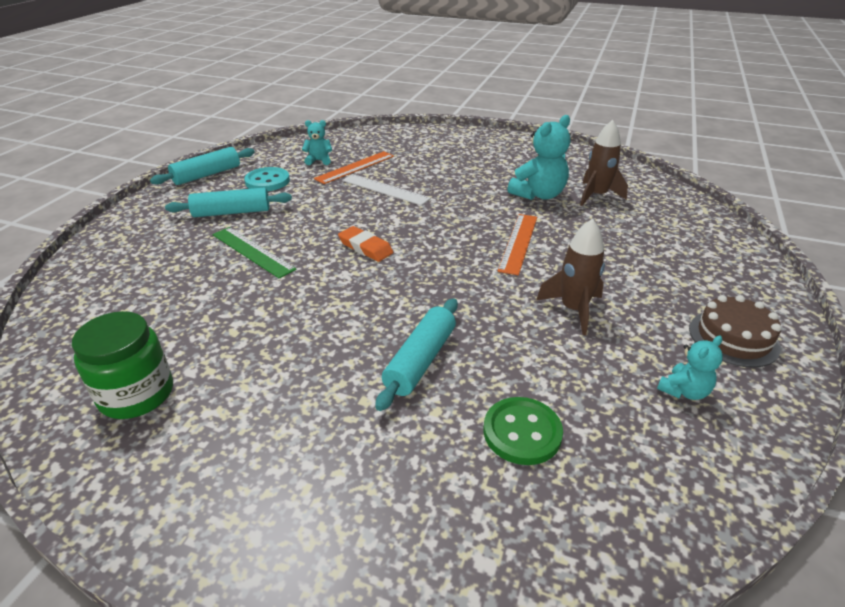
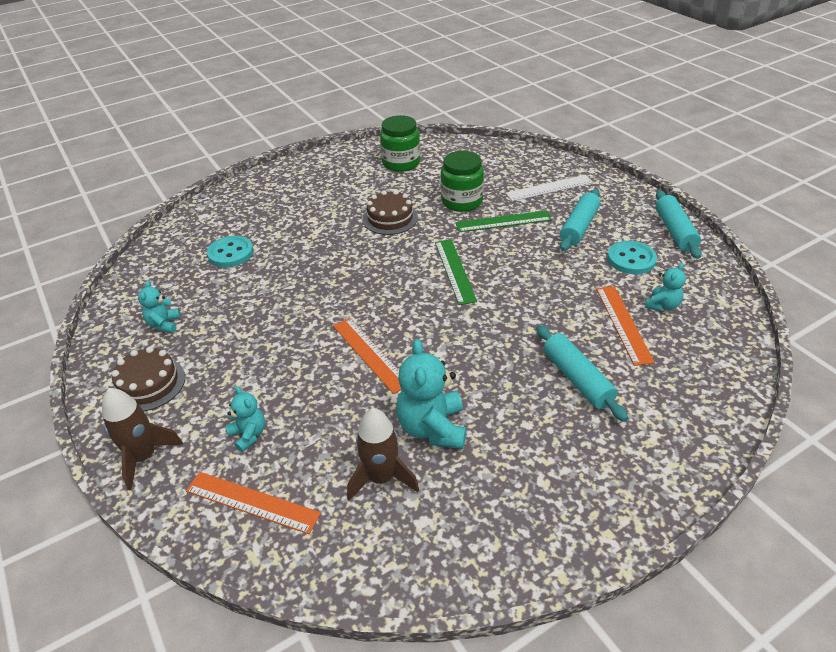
camera: 130 degrees right, 5 degrees up
(226, 292) = (462, 201): none -> green jar
(307, 328) = (390, 218): none -> brown cake
(365, 247) = (454, 271): orange eraser -> green ruler
(385, 189) = (549, 322): white ruler -> white ruler (549, 188)
(420, 360) = (315, 245): turquoise rolling pin -> turquoise rolling pin (577, 379)
(522, 432) = (230, 253): green button -> turquoise button
(573, 309) = (269, 328): brown rocket -> brown rocket (144, 457)
(662, 254) = (249, 435): none -> turquoise teddy bear
(688, 226) = (252, 502): none -> orange ruler

